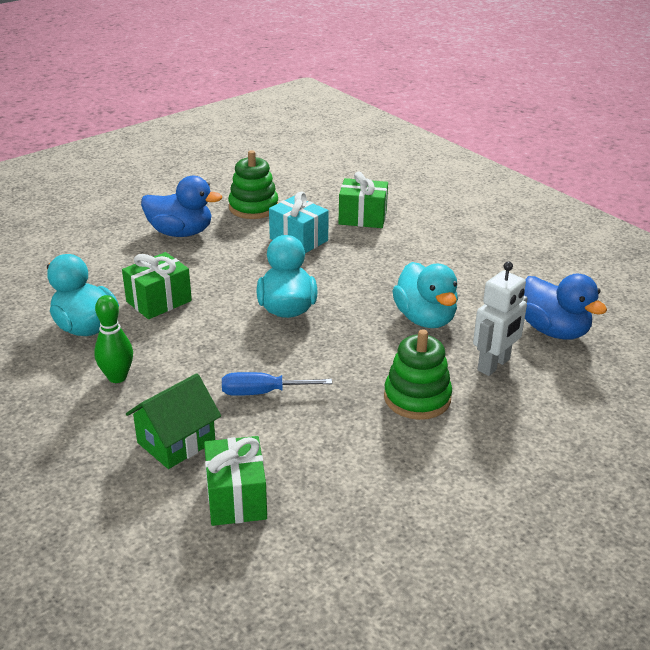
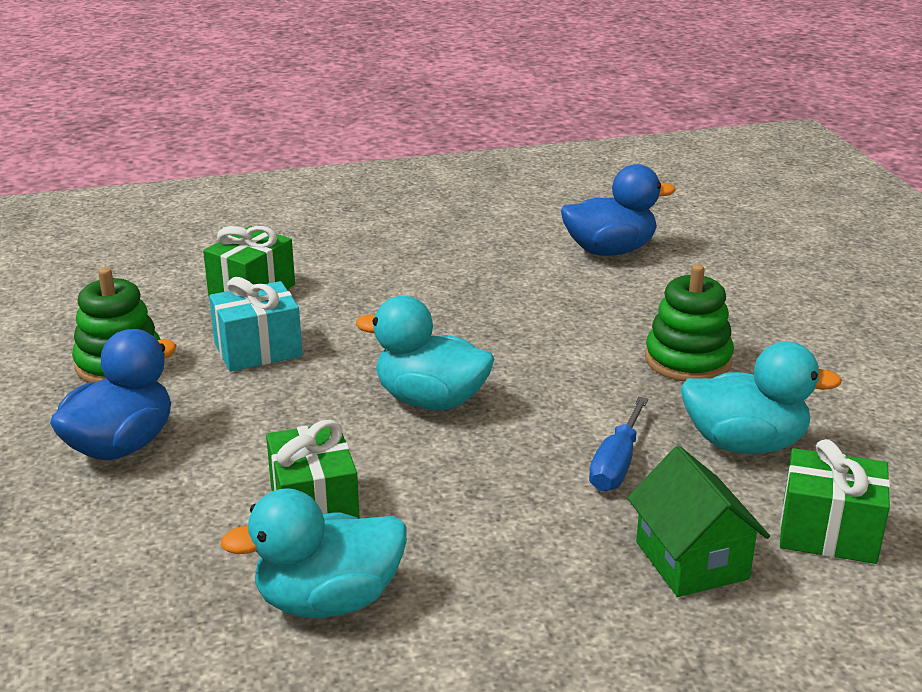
camera: 65 degrees left, 5 degrees down
(117, 377) = (500, 589): green bowling pin -> none
(425, 319) = (531, 313): turquoise duck -> turquoise duck (744, 444)
(494, 365) = (652, 299): white robot -> none

